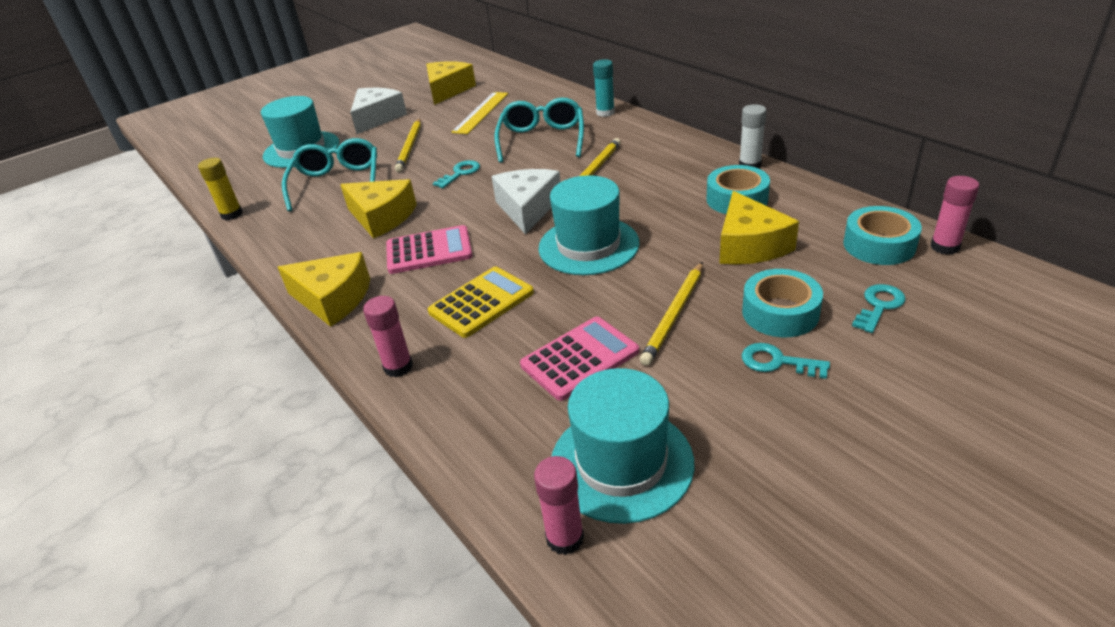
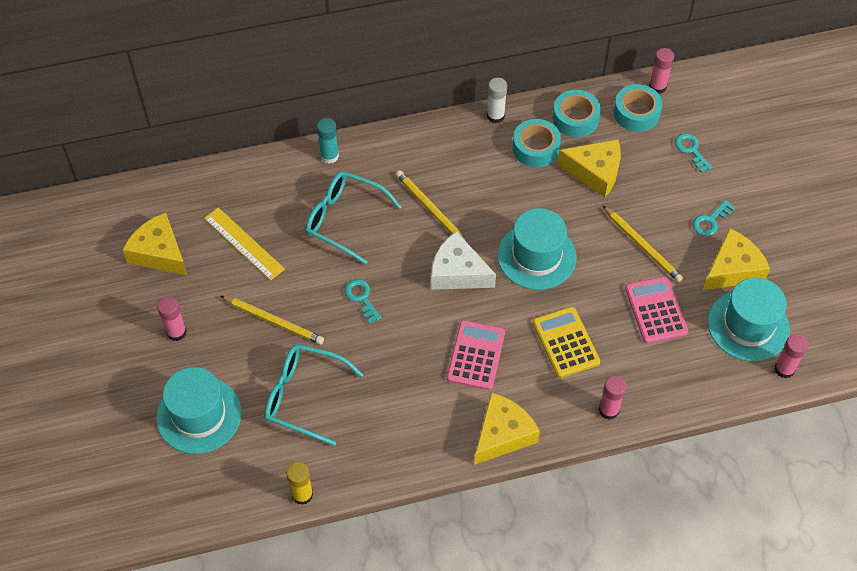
camera: 70 degrees left, 20 degrees up
(377, 118) = (176, 332): white cheese -> pink glue stick
(381, 217) = (398, 375): yellow cheese -> yellow cheese (732, 269)
(780, 313) = (670, 196): turquoise tape -> turquoise tape (575, 118)

